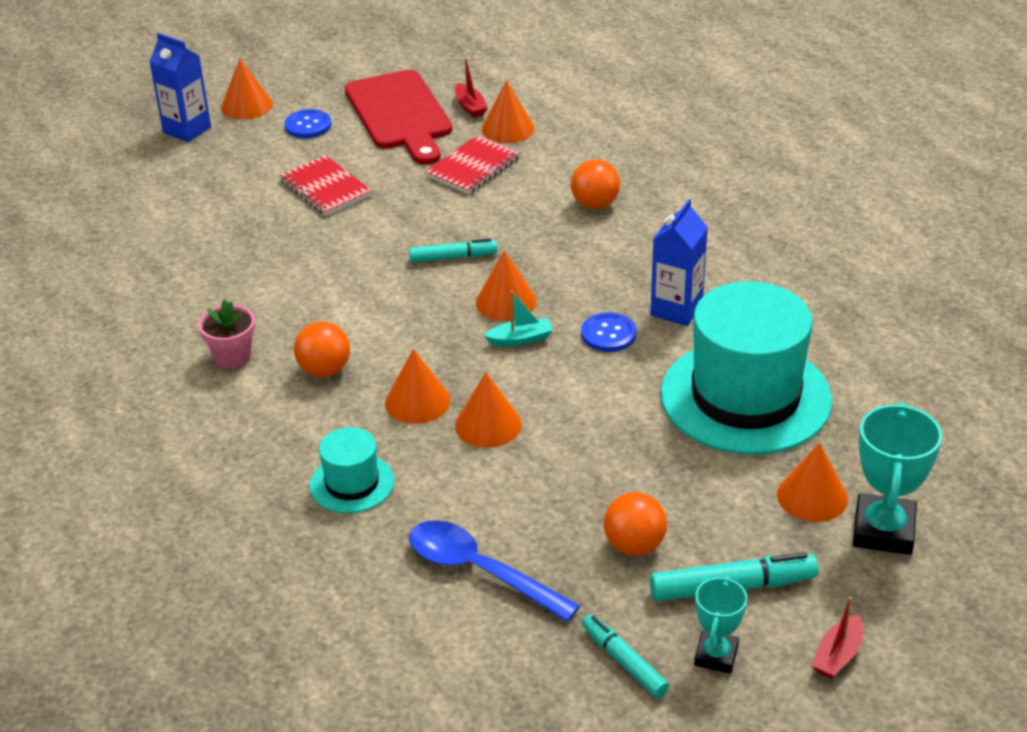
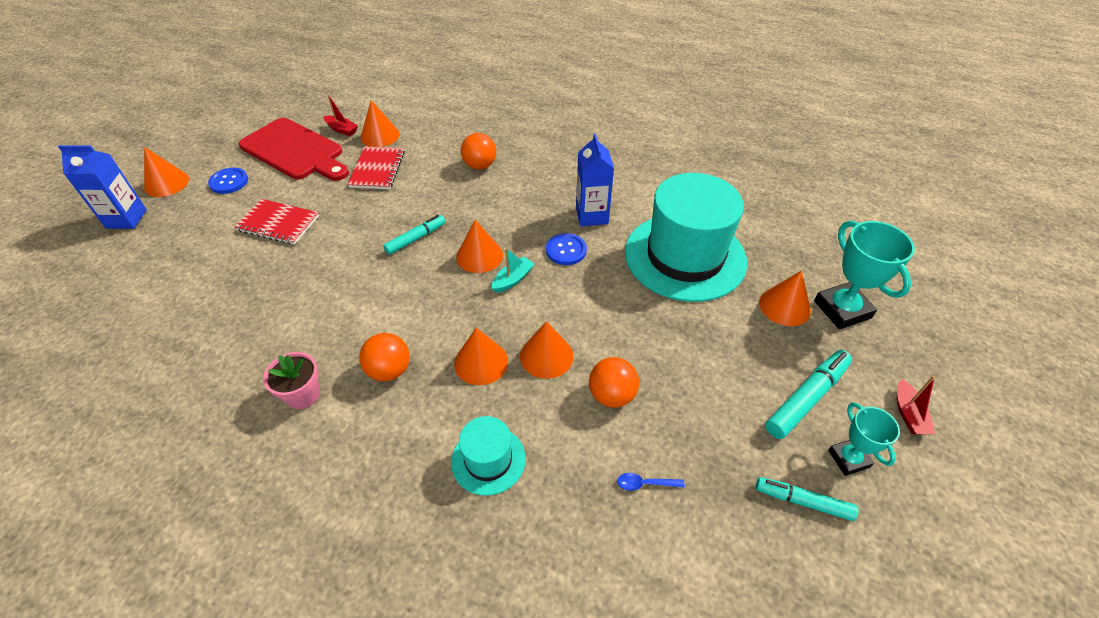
camera: 35 degrees left, 10 degrees up
(480, 571) = (645, 484): blue spoon -> blue spoon, size x0.41
(634, 545) = (722, 400): orange ball -> orange ball (611, 395)

